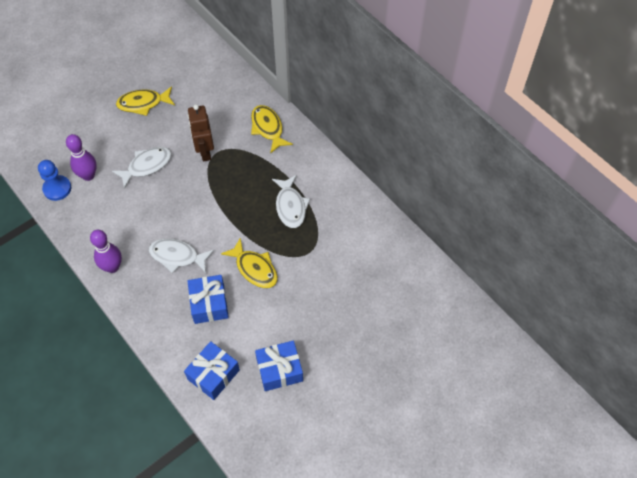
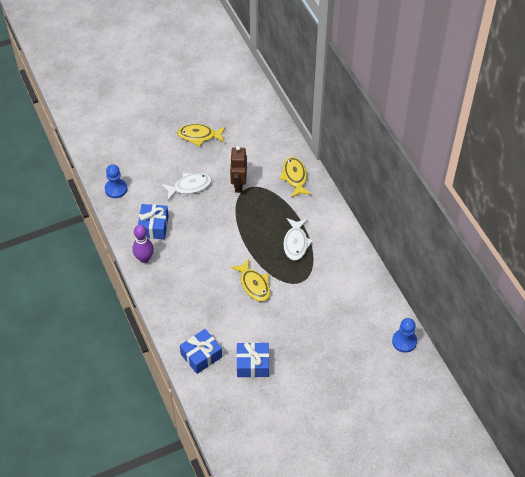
camera: 15 degrees right, 5 degrees down
(88, 175) = (142, 184): purple bowling pin -> none
(177, 256) = (196, 261): white fish -> none
(209, 304) = (211, 303): blue gift -> blue gift (154, 226)
(450, 296) = (404, 341): none -> blue pawn

